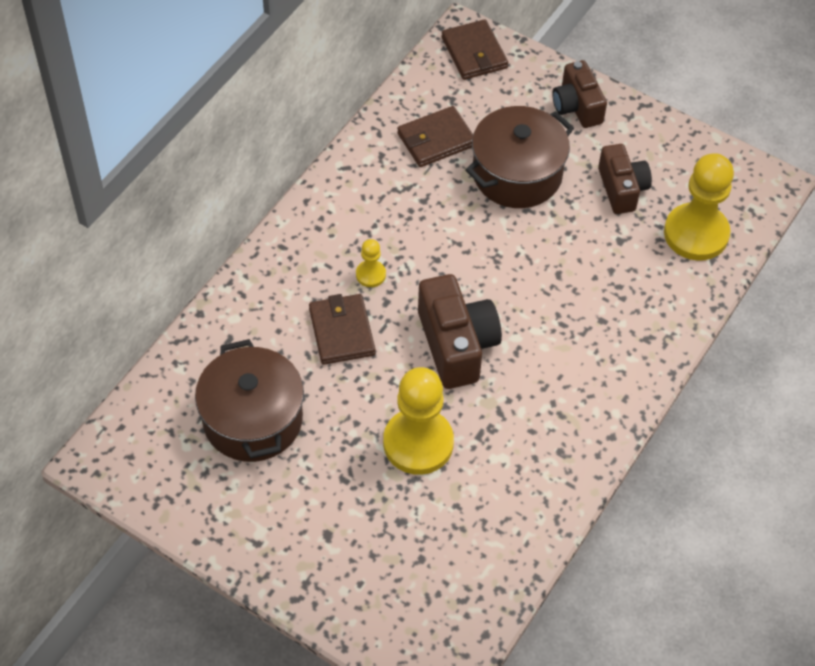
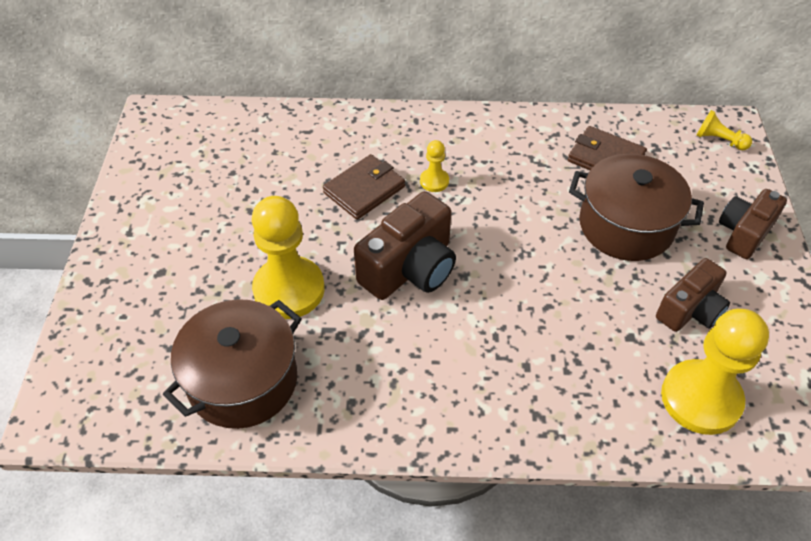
camera: 60 degrees right, 5 degrees down
(252, 419) = (243, 177): brown pot -> brown pot (243, 381)
(474, 53) = (719, 140): brown wallet -> yellow pawn

